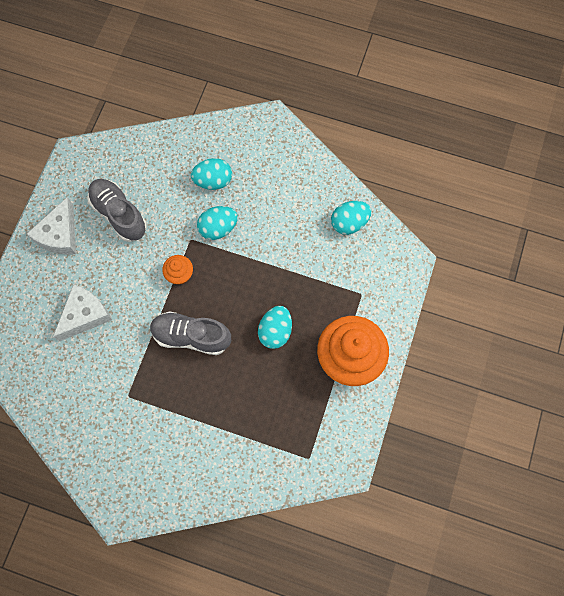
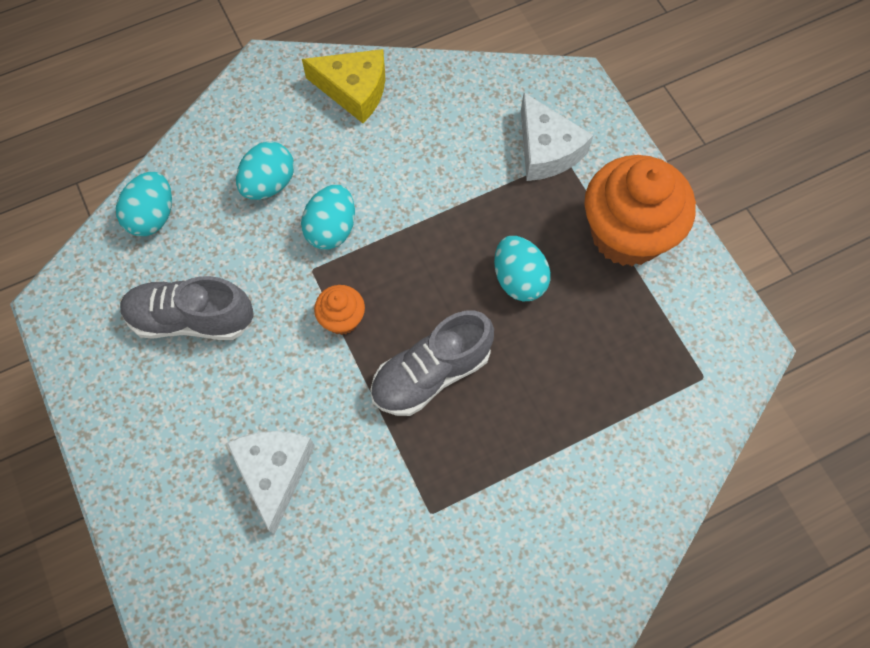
camera: 45 degrees left, 5 degrees down
(60, 235) = (137, 410): white cheese -> white cheese (546, 150)
(298, 168) = (354, 90): none -> yellow cheese
(349, 223) = (471, 99): turquoise egg -> turquoise egg (152, 216)

